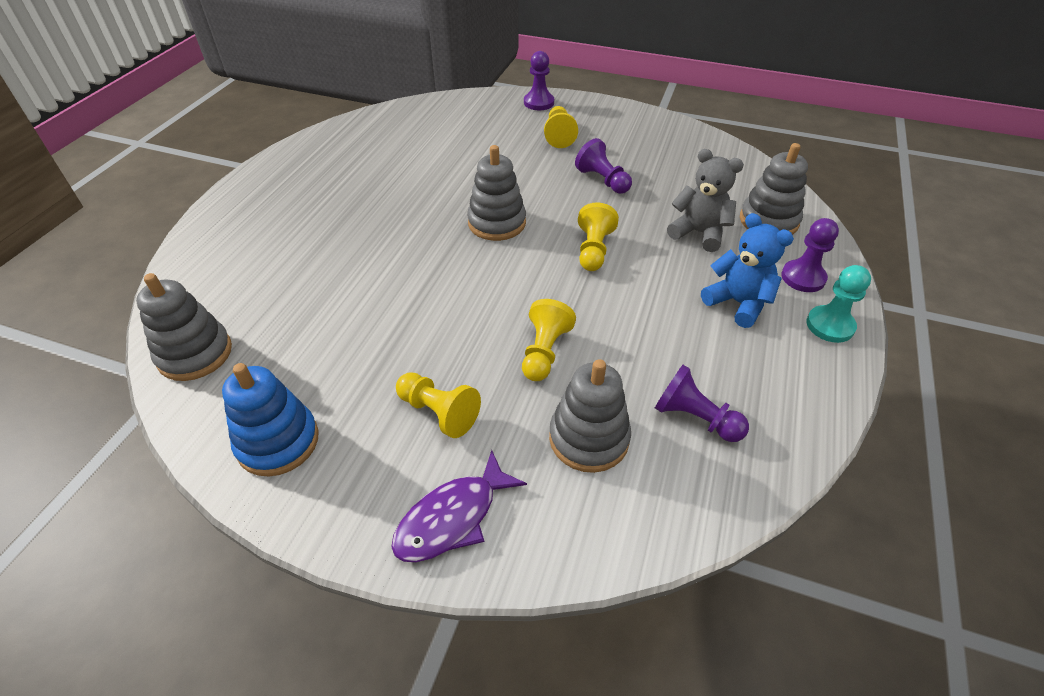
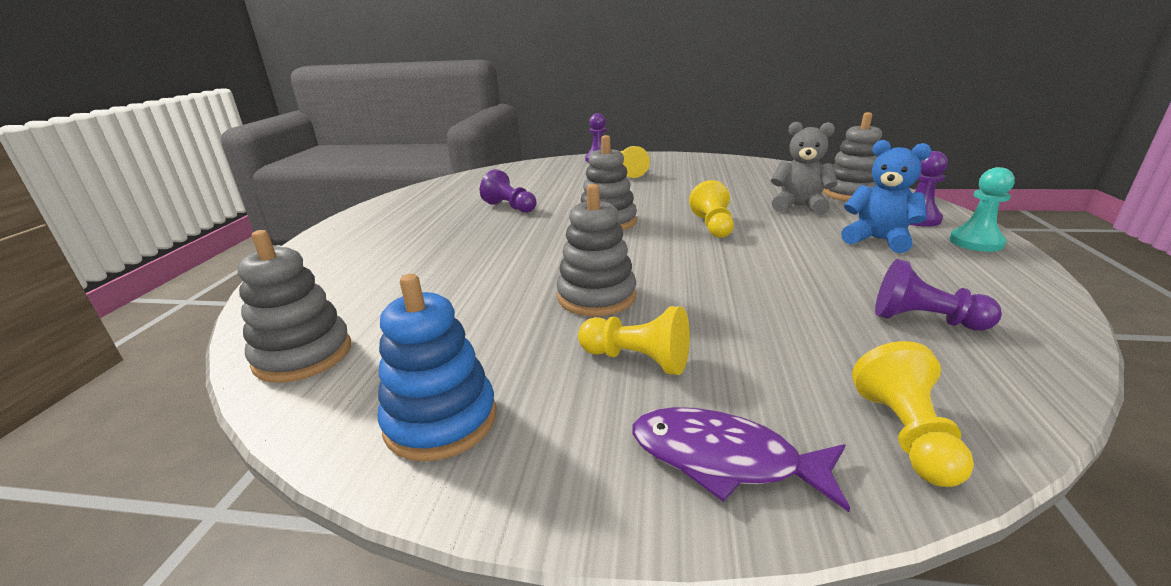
camera: 10 degrees left, 20 degrees down
(452, 518) = (724, 459): purple fish -> purple fish turned 75 degrees clockwise
(544, 352) = (721, 296): yellow pawn -> yellow pawn (905, 434)
(589, 438) = (828, 354): grey stacking toy -> grey stacking toy (596, 297)
(603, 180) = (687, 189): purple pawn -> purple pawn (510, 207)

